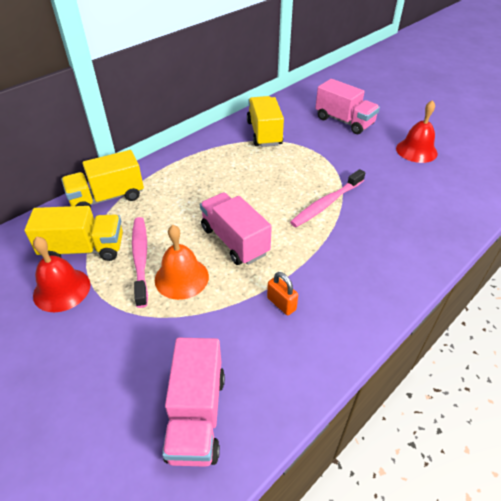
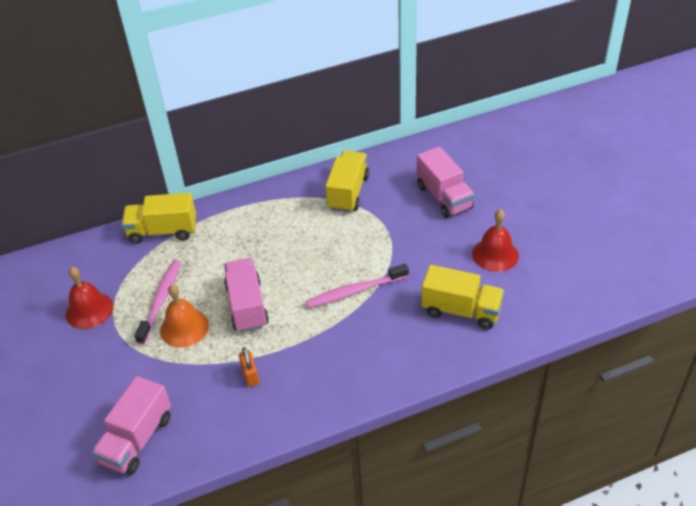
camera: 25 degrees right, 0 degrees up
(84, 249) = (121, 278): yellow truck -> yellow truck (461, 311)

